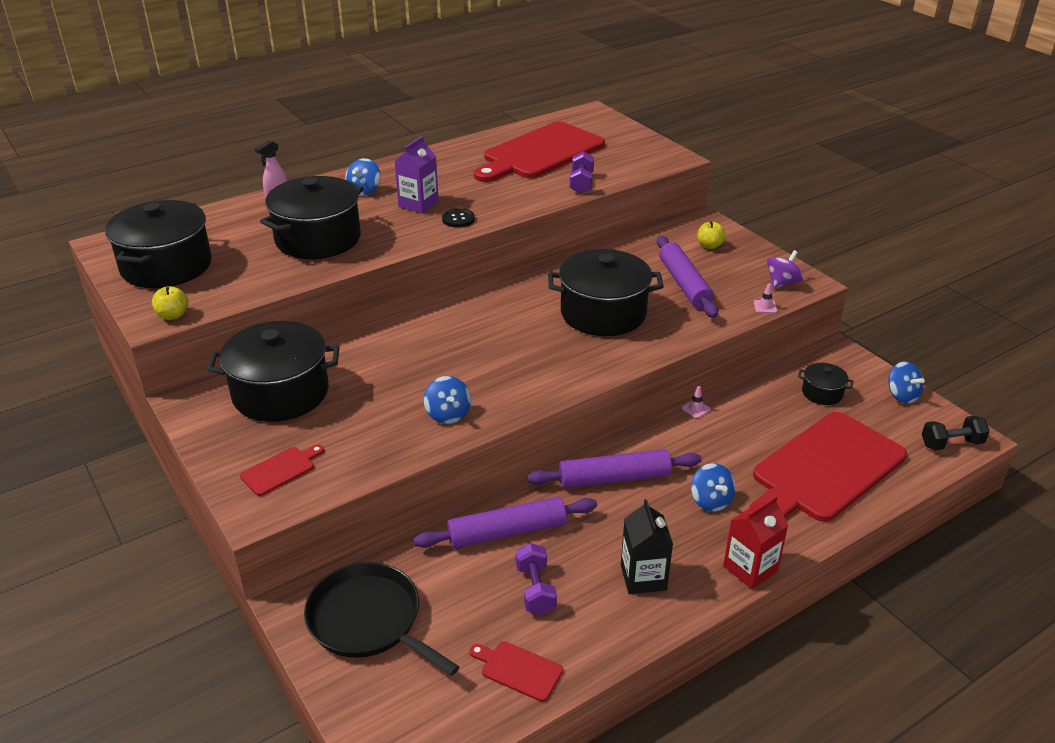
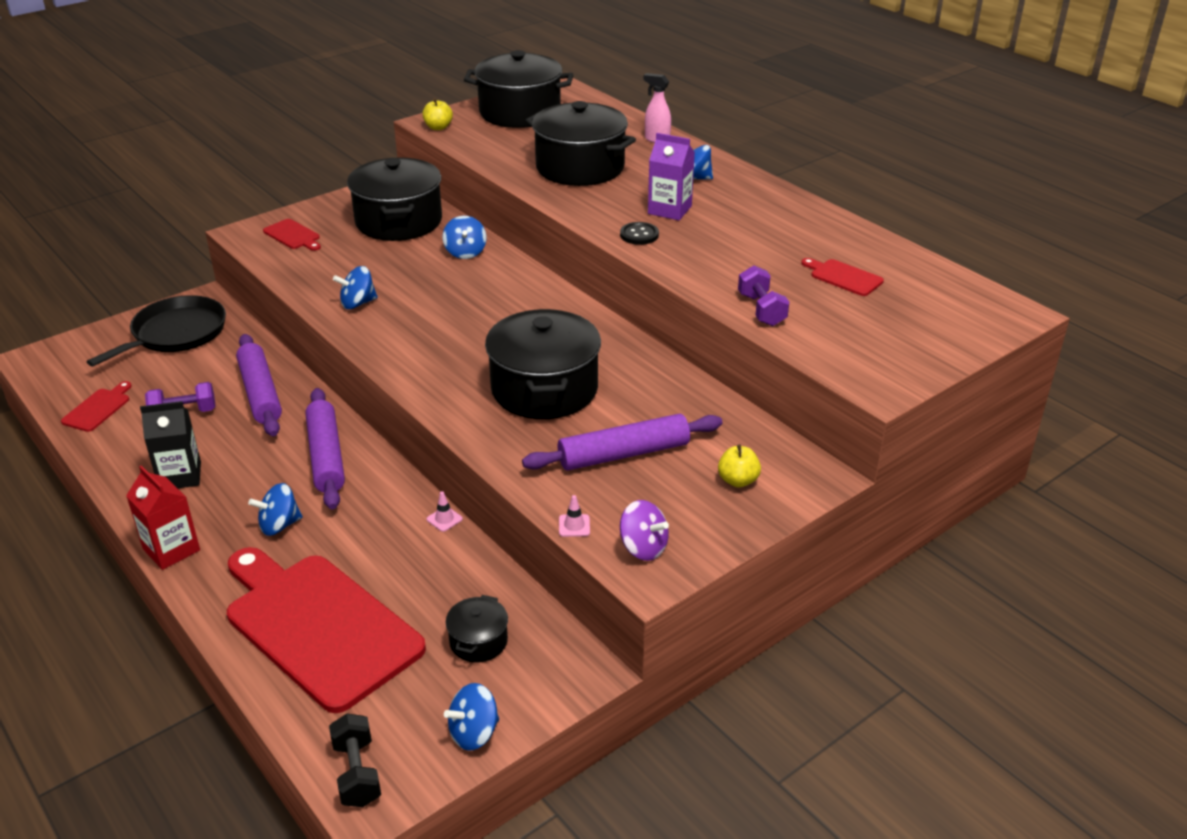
camera: 85 degrees right, 0 degrees up
(366, 350) = (465, 252): none -> blue spinning top
(540, 153) = (843, 277): red cutting board -> red cutting board, size x0.40
(581, 183) = (761, 310): purple dumbbell -> purple dumbbell turned 75 degrees clockwise

